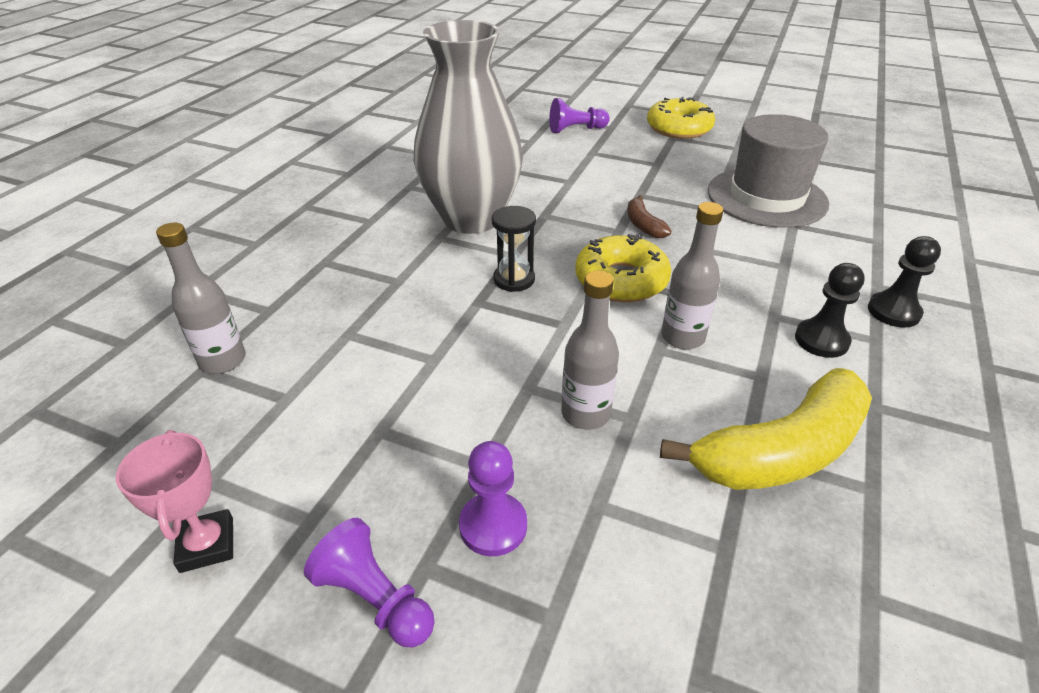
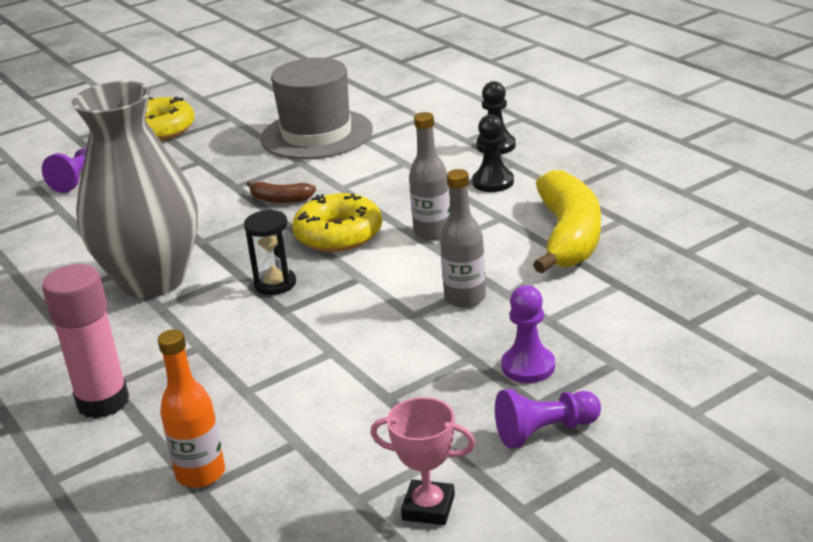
camera: 55 degrees left, 10 degrees down
(223, 361) = (201, 474): grey bottle -> orange bottle
(300, 269) = (103, 402): none -> pink glue stick

